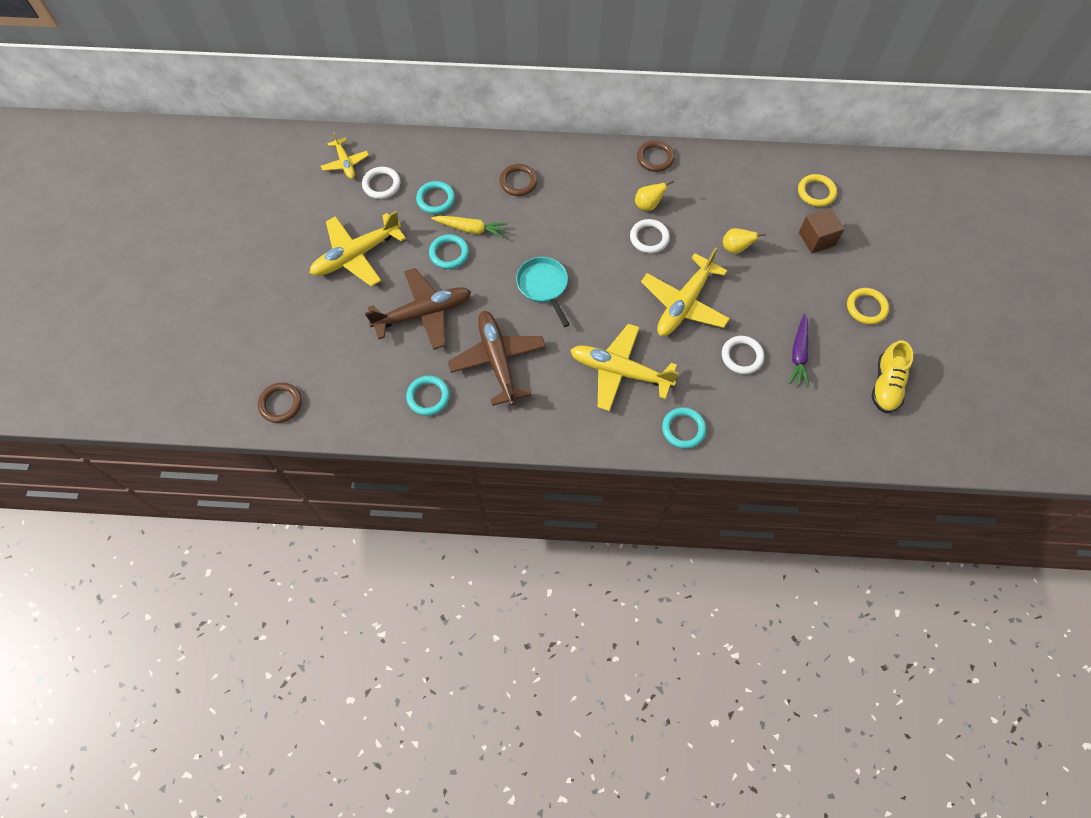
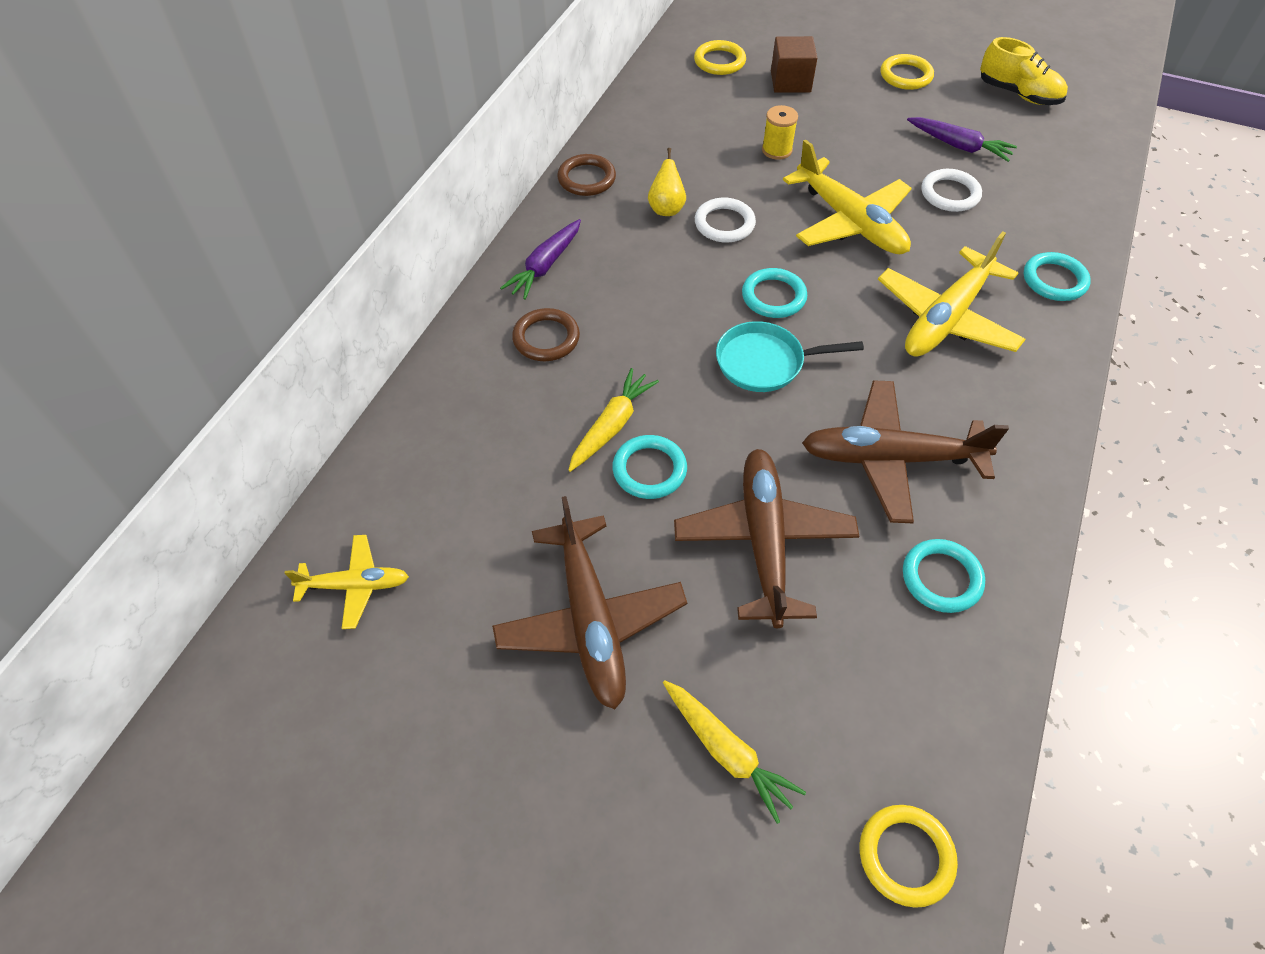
camera: 70 degrees left, 10 degrees down
(281, 404) = (905, 856): brown ring -> yellow ring
(309, 325) = (727, 752): none -> yellow carrot
(357, 255) = (590, 619): yellow plane -> brown plane
(381, 184) = (443, 536): white ring -> none
(436, 199) = (523, 459): turquoise ring -> turquoise ring (773, 296)
(572, 163) = (545, 266): none -> purple carrot
(735, 248) = (776, 150): yellow pear -> yellow spool

